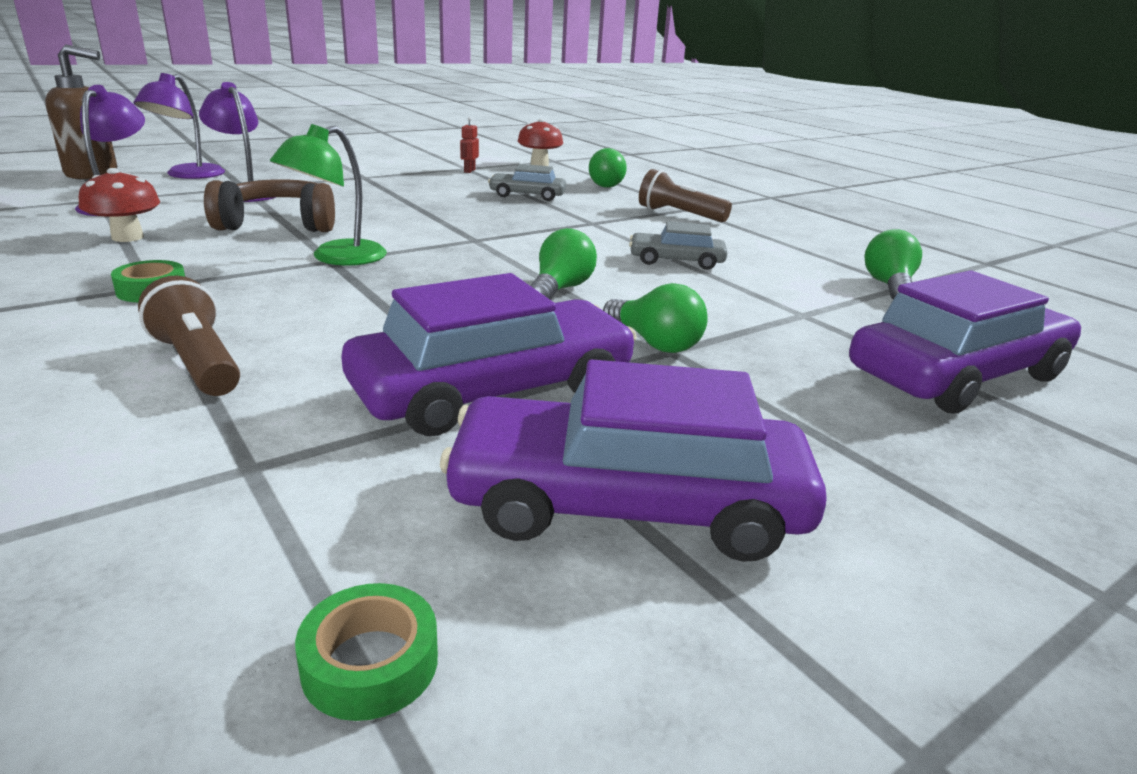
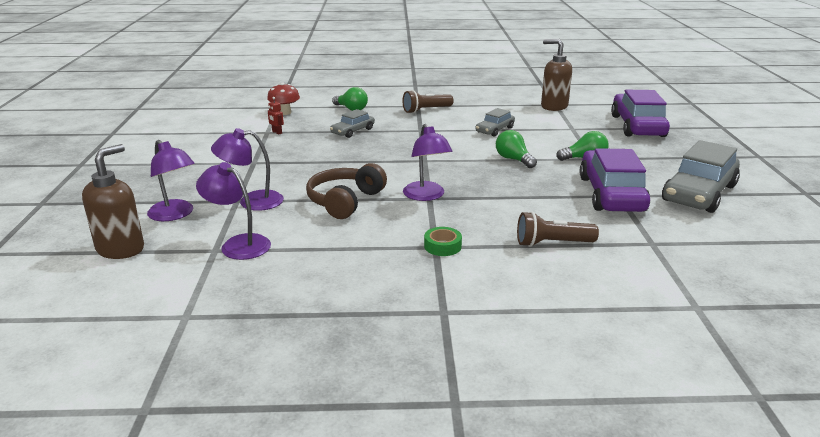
camera: 55 degrees left, 0 degrees up
(127, 237) = (330, 246): red mushroom -> none
(336, 258) = (426, 196): green lamp -> purple lamp
(370, 663) = (762, 240): green tape -> none
(627, 504) = (699, 193): purple car -> grey car
(889, 286) = (553, 106): green light bulb -> brown soap dispenser

